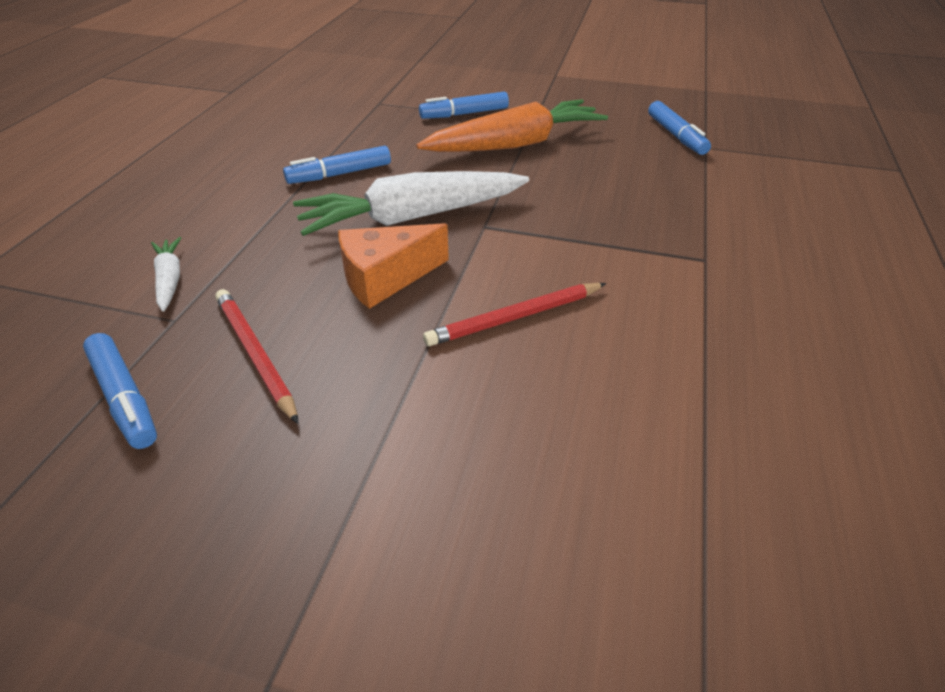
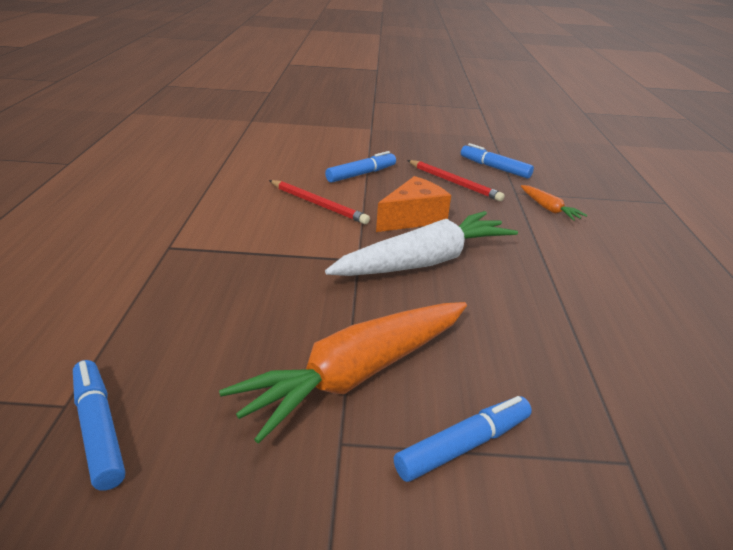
camera: 165 degrees right, 10 degrees down
(169, 279) = (549, 209): white carrot -> orange carrot
(340, 174) = (532, 301): blue marker -> blue marker (361, 174)
(515, 317) = (318, 204): red pencil -> red pencil turned 75 degrees clockwise

